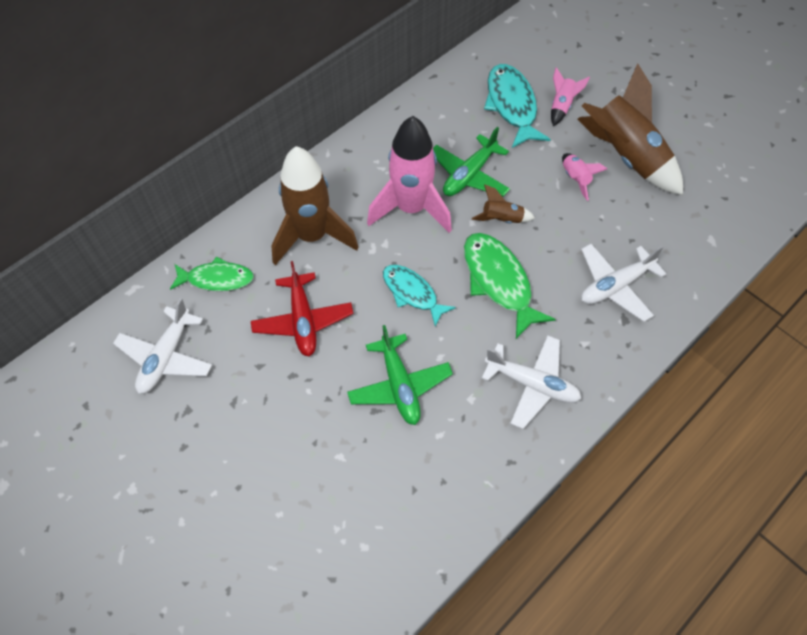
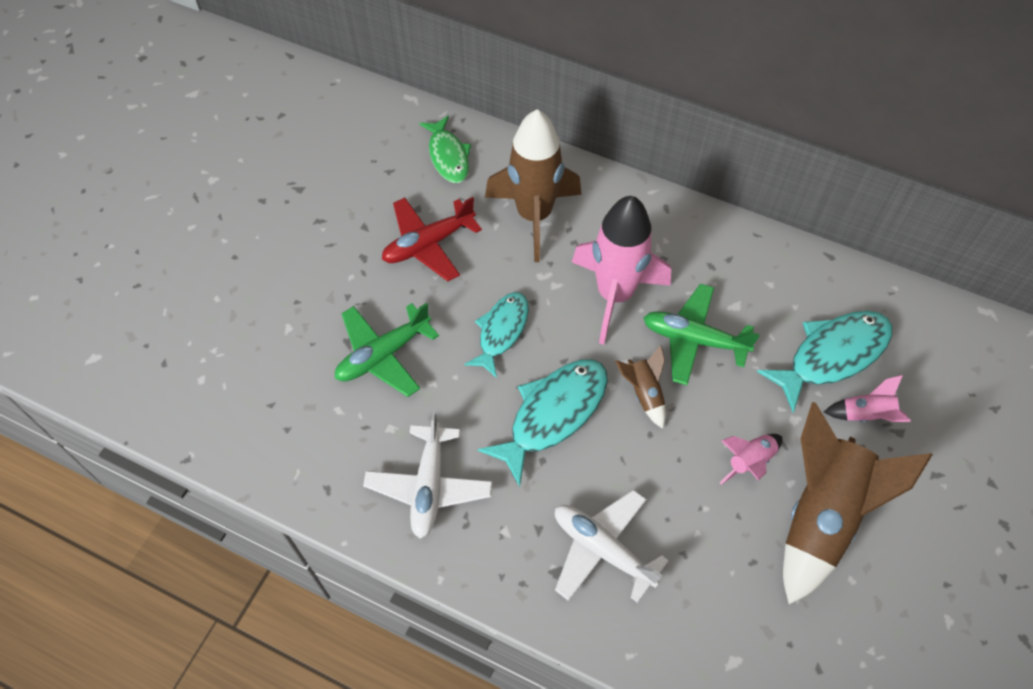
camera: 70 degrees right, 0 degrees up
(166, 357) = (348, 151): white plane -> none
(498, 282) = (553, 414): green fish -> turquoise fish

